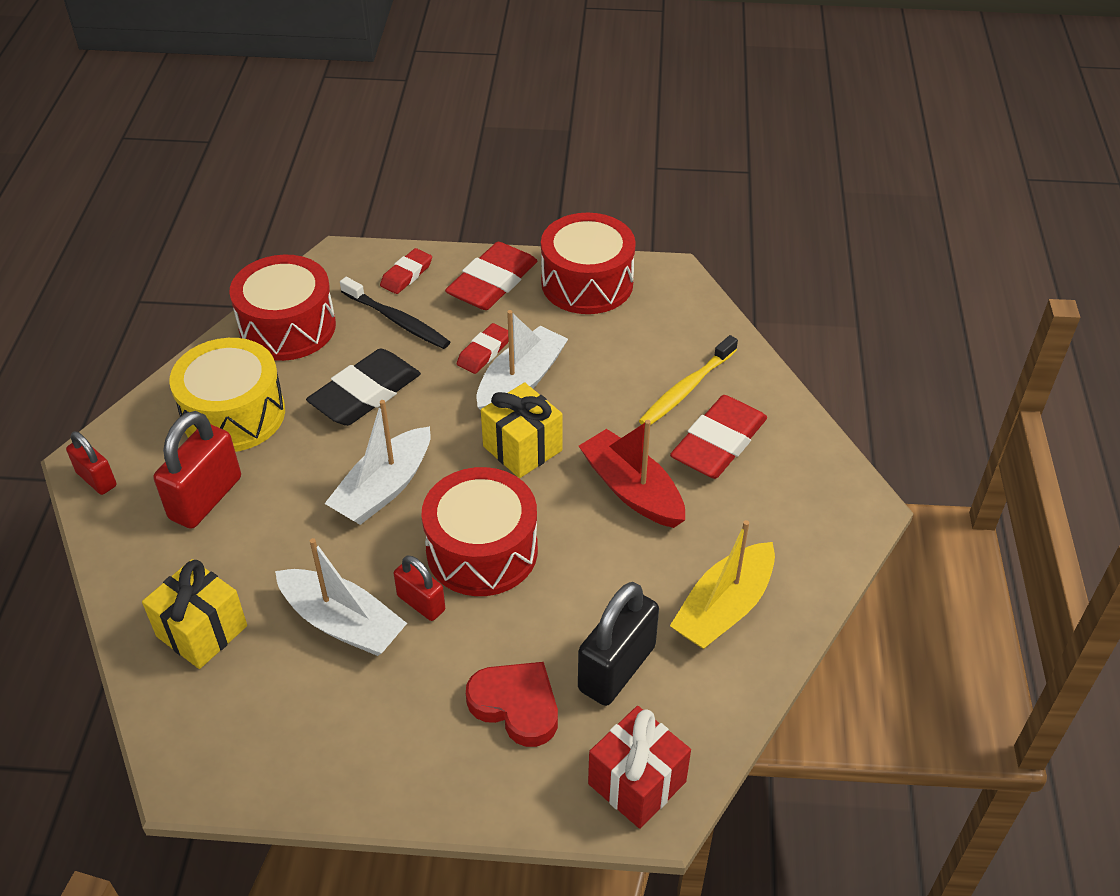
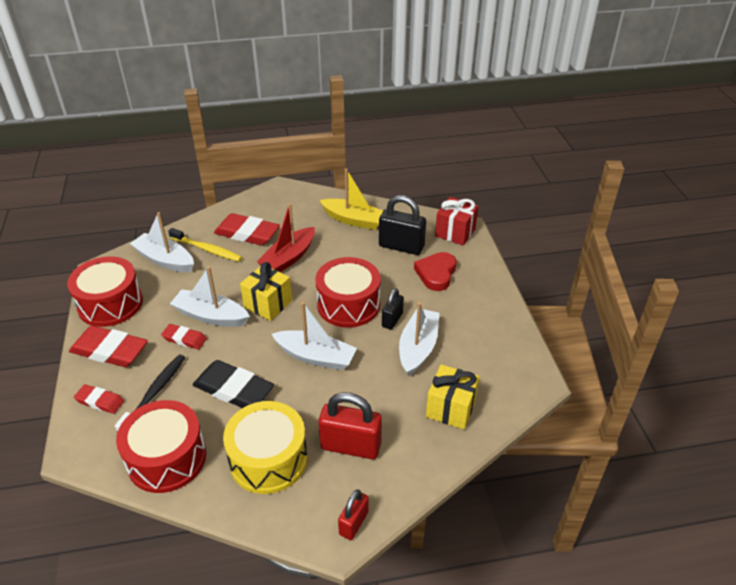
camera: 105 degrees left, 5 degrees down
(421, 603) = (392, 320): red padlock -> black padlock
(671, 339) = (165, 260): none -> white boat

